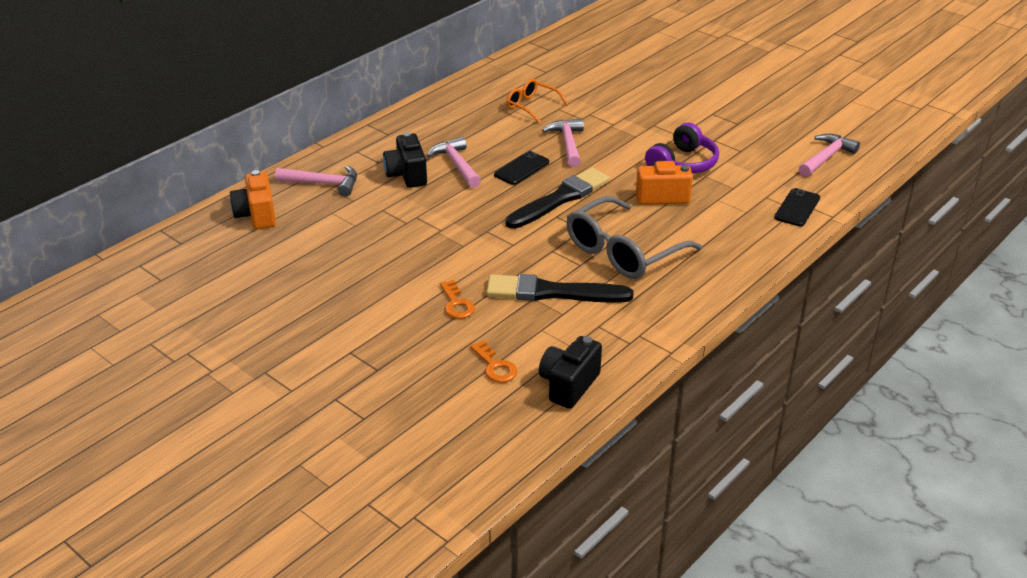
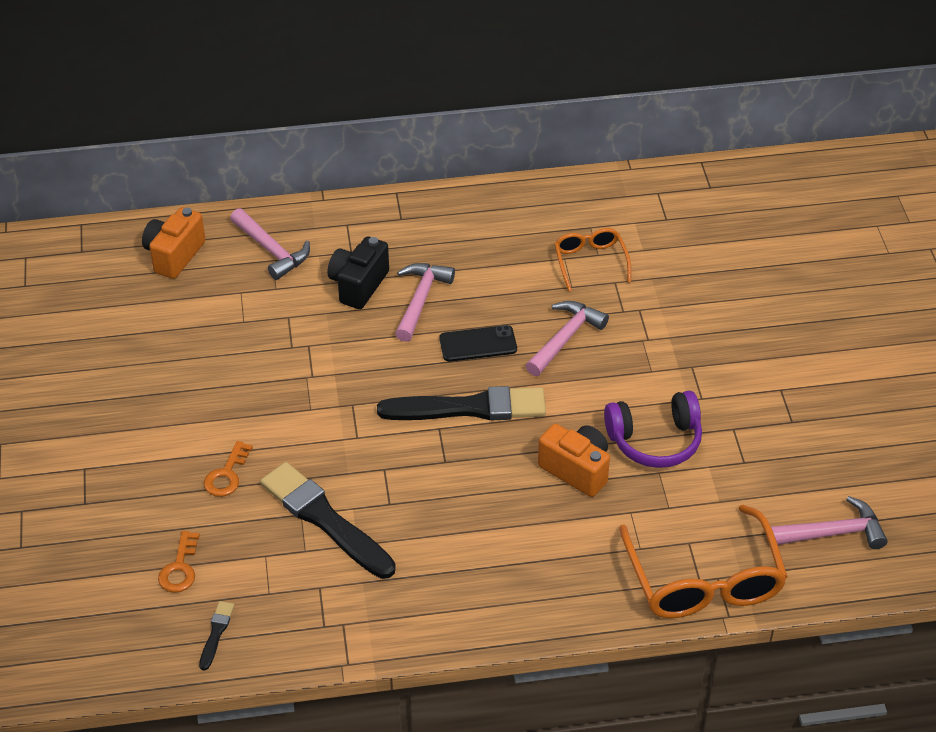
camera: 40 degrees right, 10 degrees up
(568, 385) = (216, 633): black camera -> black brush
(624, 251) = (451, 515): grey glasses -> none
(797, 208) = (703, 579): black phone -> orange glasses

